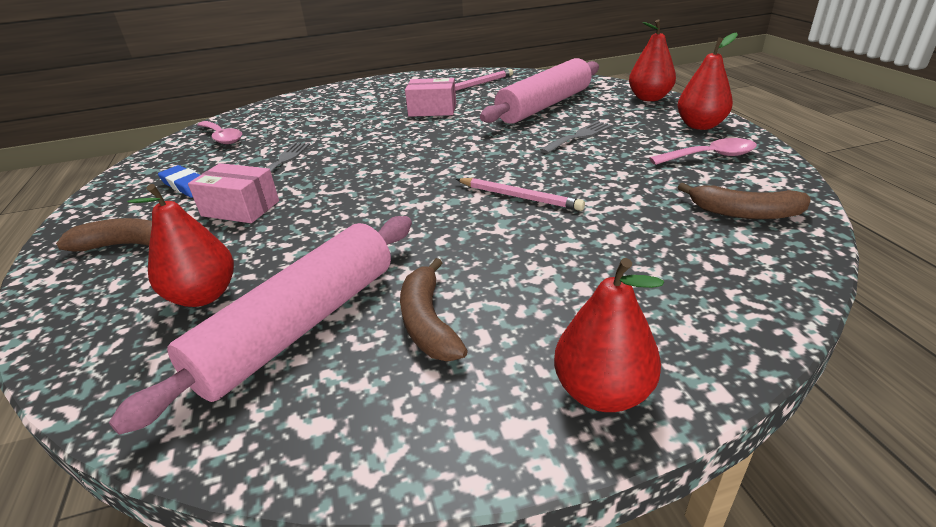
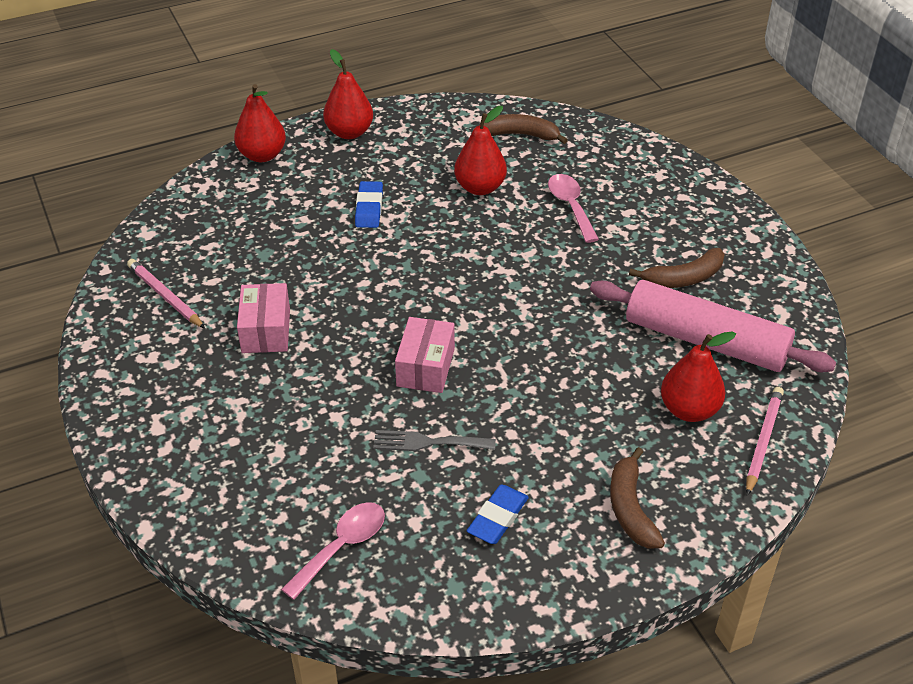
camera: 100 degrees left, 10 degrees up
(240, 208) = (547, 441): pink box -> pink box (425, 367)
(519, 197) = (505, 244): pink pencil -> pink pencil (763, 441)
(544, 105) = (270, 232): pink rolling pin -> none
(579, 136) = (369, 208): grey fork -> blue eraser
(602, 392) = (718, 207): red pear -> red pear (480, 188)
(710, 156) = (421, 136): pink spoon -> pink spoon (570, 206)
(744, 213) = (520, 135): brown banana -> brown banana turned 90 degrees counterclockwise

